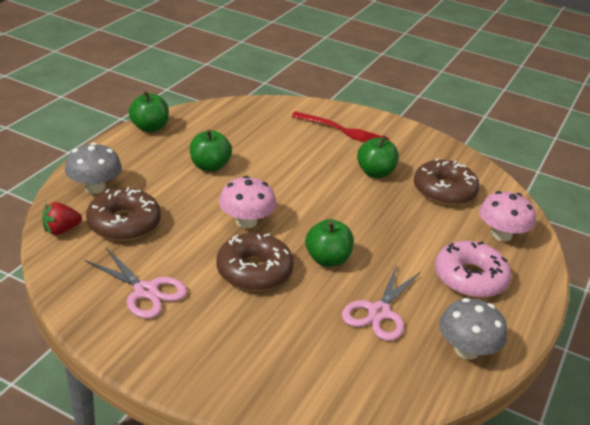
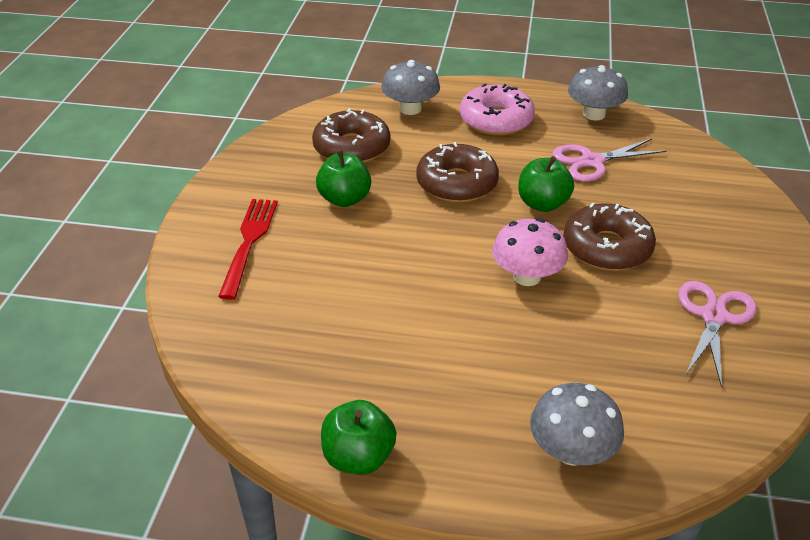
camera: 105 degrees left, 5 degrees up
(61, 230) = (689, 442): red strawberry -> none
(124, 223) = (621, 383): brown donut -> brown donut (456, 184)
(210, 166) = (428, 345): green apple -> none
(379, 312) = (592, 161): pink scissors -> pink scissors turned 150 degrees clockwise
(501, 235) = (410, 109): pink mushroom -> grey mushroom

